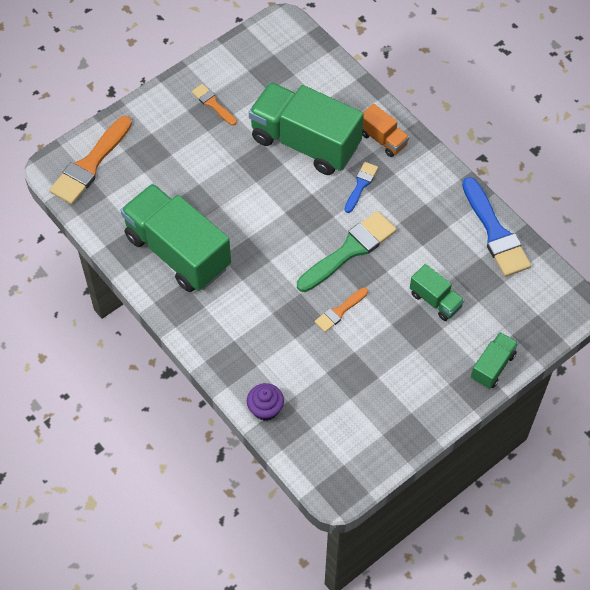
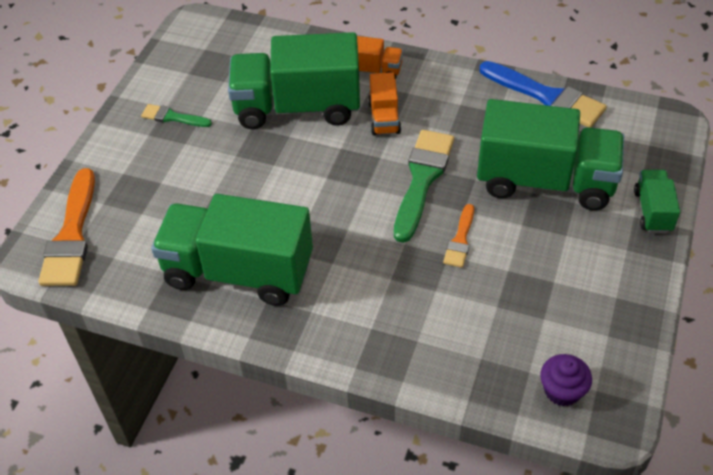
camera: 30 degrees left, 10 degrees down
(213, 104) = (173, 117): orange brush -> green brush
(265, 409) = (464, 380): purple cupcake -> purple cupcake (562, 391)
(361, 185) = (384, 118): blue brush -> orange truck
(435, 300) = (545, 181): green truck -> green truck, size x2.13

